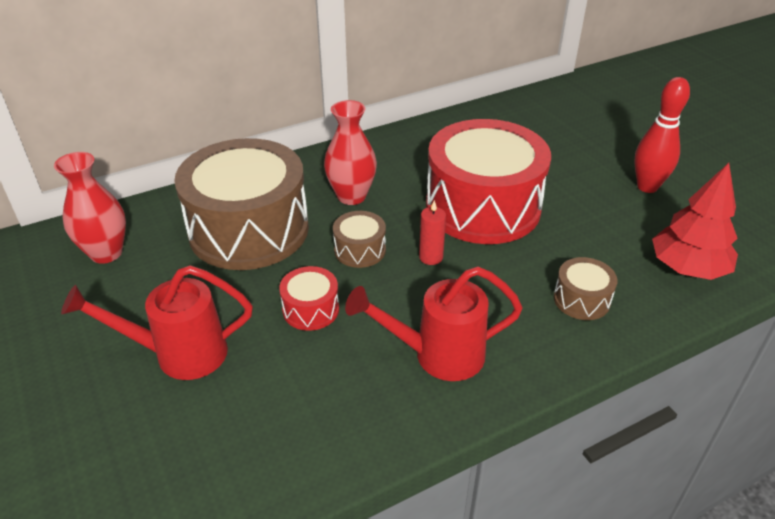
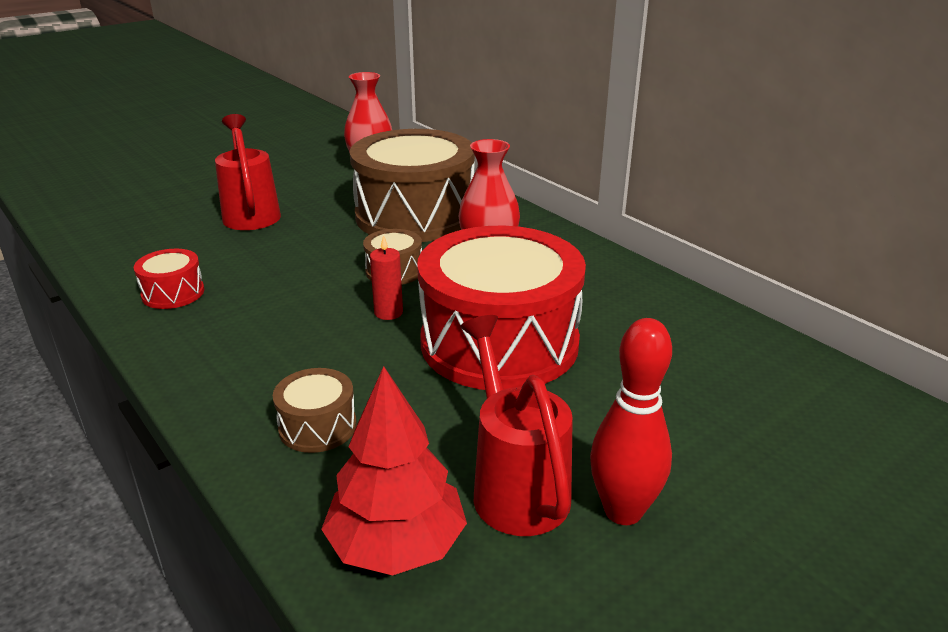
camera: 80 degrees right, 10 degrees down
(311, 309) = (302, 257): red drum -> red drum (173, 293)
(437, 355) = (232, 326): red watering can -> red watering can (515, 485)

